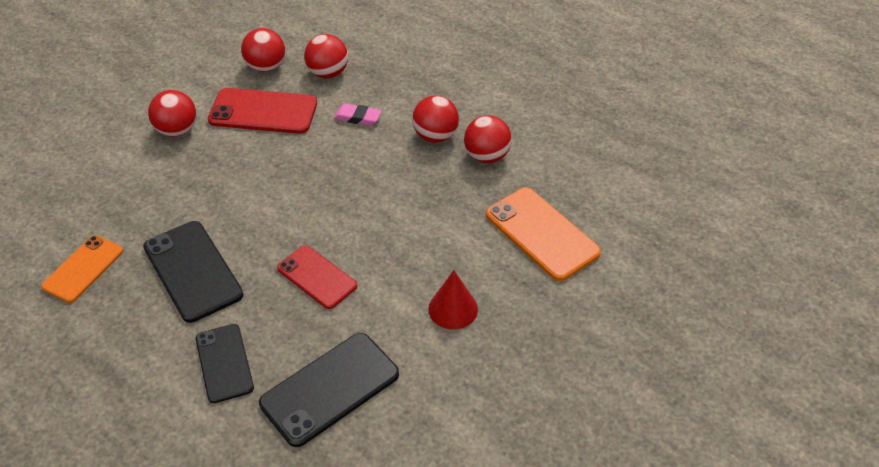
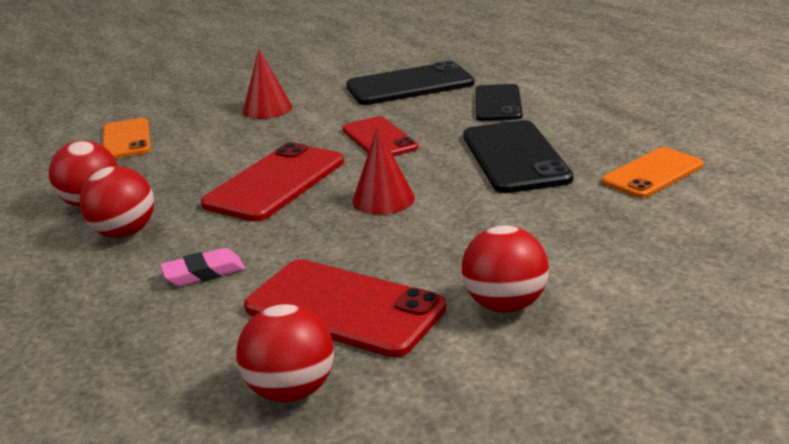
camera: 155 degrees left, 20 degrees down
(279, 200) = (383, 199): none -> red cone
(328, 73) = (187, 353): red ball -> none
(357, 117) = (203, 273): pink eraser -> pink eraser turned 60 degrees counterclockwise
(369, 203) = (275, 183): none -> red phone
(542, 233) = (126, 139): orange phone -> orange phone, size x0.66

